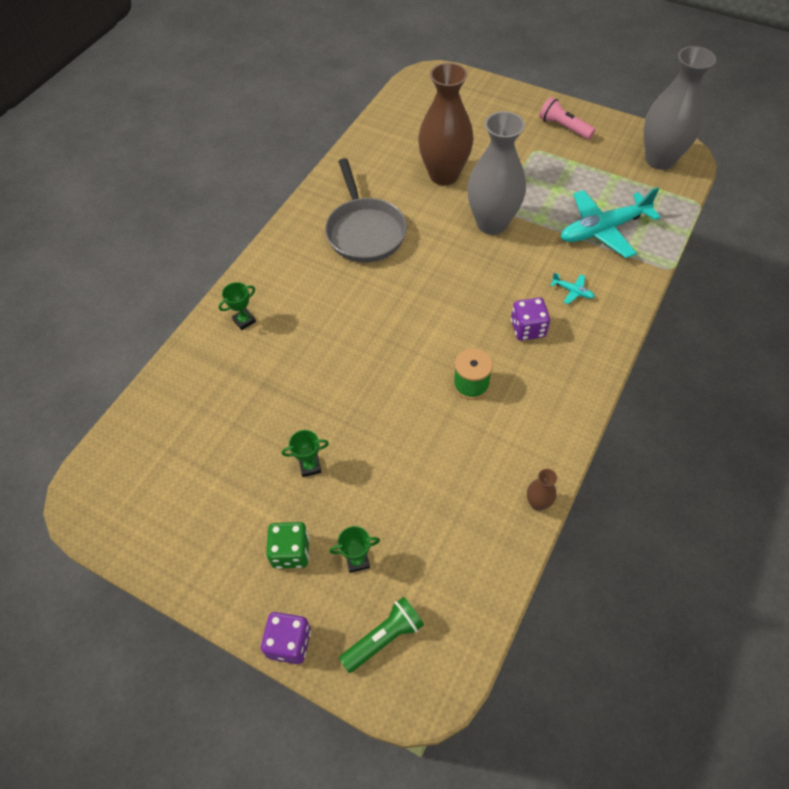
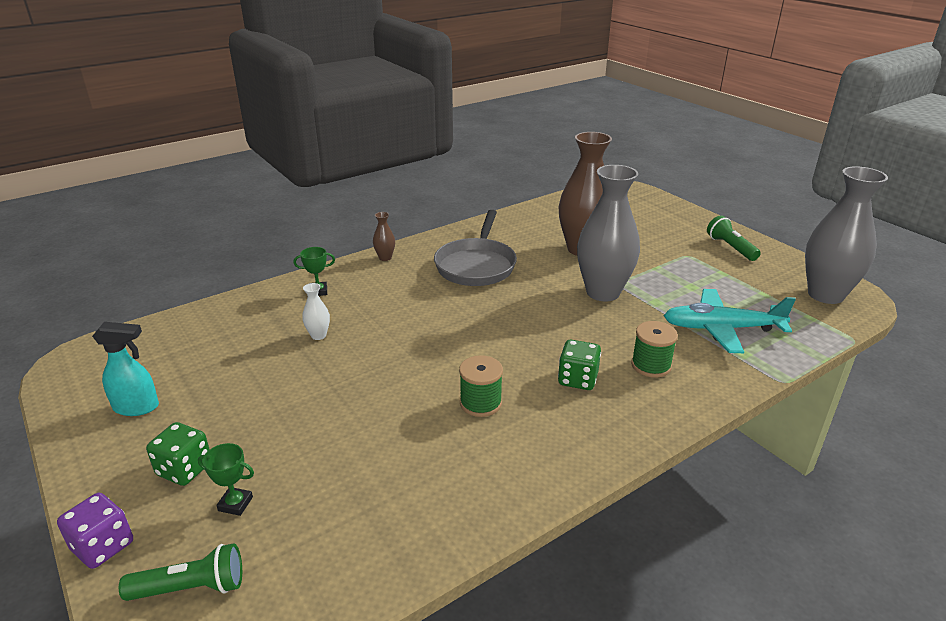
camera: 25 degrees right, 25 degrees down
(194, 516) = (137, 407): none -> turquoise spray bottle
(287, 372) = (318, 335): none -> white vase
(310, 466) = (269, 409): green trophy -> none
(527, 329) = (577, 379): purple dice -> green dice
(538, 503) = (467, 534): brown vase -> brown vase (385, 258)
(564, 127) = (730, 247): pink flashlight -> green flashlight
(572, 291) = (651, 365): turquoise plane -> green spool

